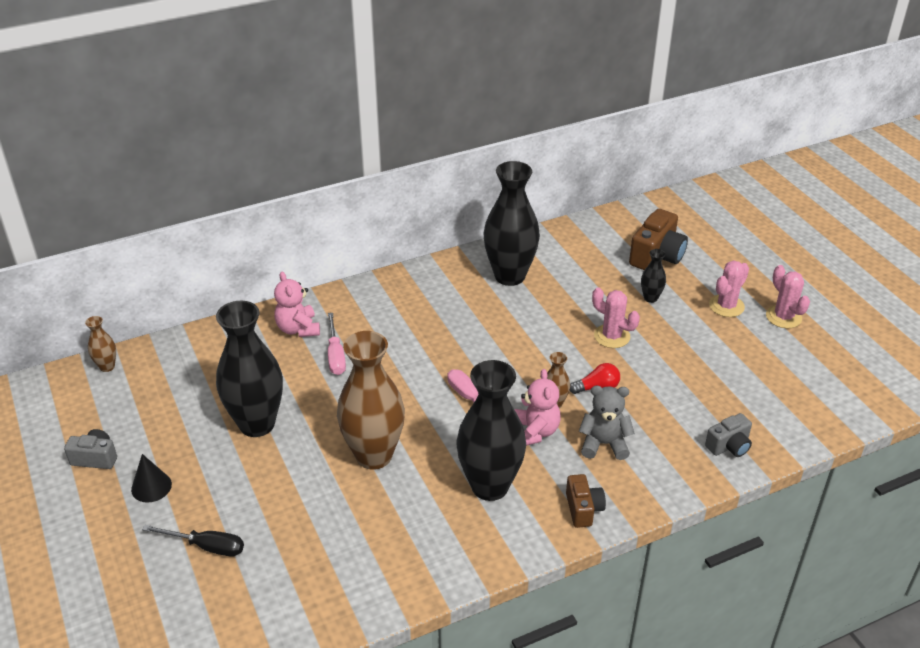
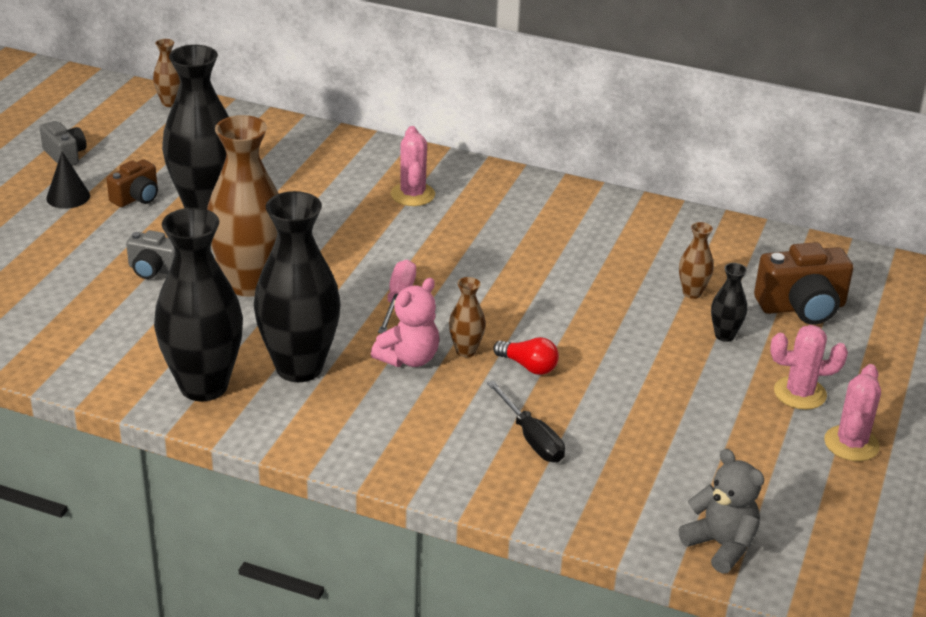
camera: 45 degrees right, 5 degrees down
(206, 546) = (37, 257): black screwdriver -> black screwdriver (531, 438)
(298, 329) = (349, 161): pink teddy bear -> none
(335, 355) = (345, 198): pink screwdriver -> none
(509, 276) = (609, 233): black vase -> black vase (204, 386)
(583, 509) = (344, 439): brown camera -> brown camera (136, 197)
(601, 284) = (692, 293): none -> brown vase
(604, 444) = (453, 409): grey teddy bear -> grey teddy bear (721, 545)
(612, 336) = (621, 339): pink cactus -> pink cactus (412, 194)
(729, 446) = (571, 497): grey camera -> grey camera (154, 269)

